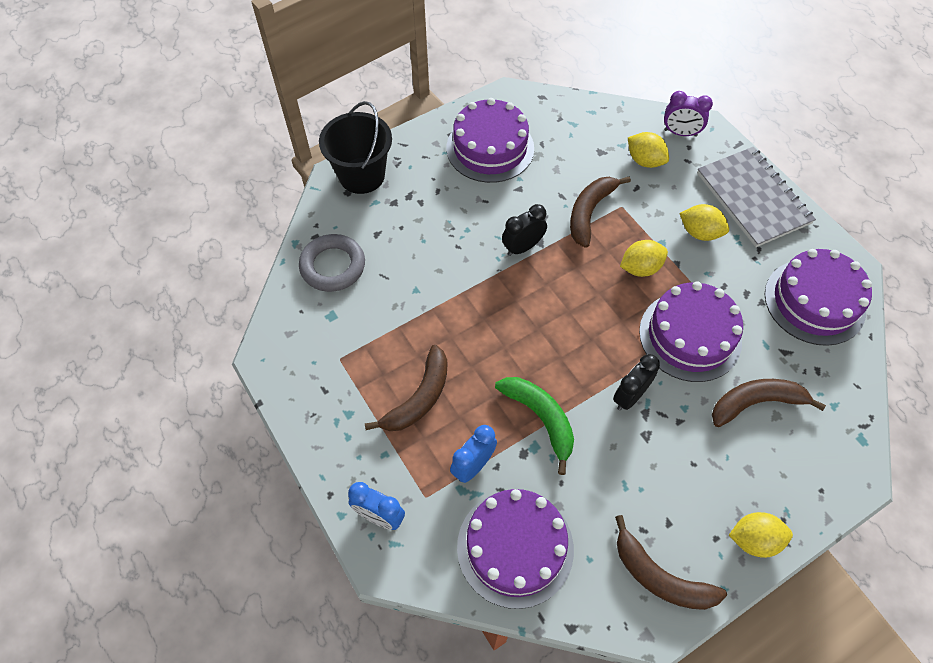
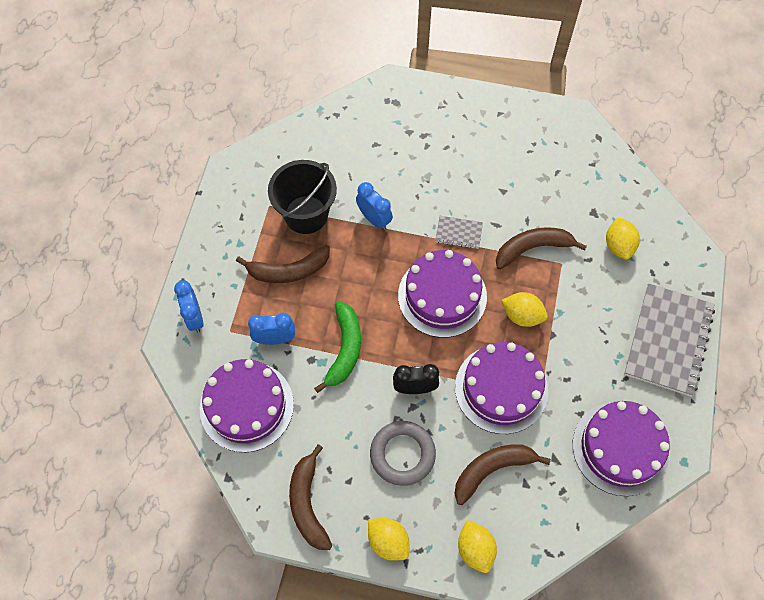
camera: 45 degrees right, 5 degrees up
(333, 266) = (326, 143): grey ring -> grey ring (402, 454)
(362, 175) = (408, 96): black bucket -> black bucket (306, 214)
(443, 293) = (374, 219): none -> blue clock
(490, 148) = (516, 145): purple cake -> purple cake (442, 296)
(522, 247) = (458, 233): black clock -> grey notebook
(680, 133) = (672, 248): purple clock -> none
(700, 232) = (595, 329): yellow lemon -> yellow lemon (475, 549)
(756, 403) = (492, 469): brown banana -> brown banana turned 60 degrees counterclockwise

